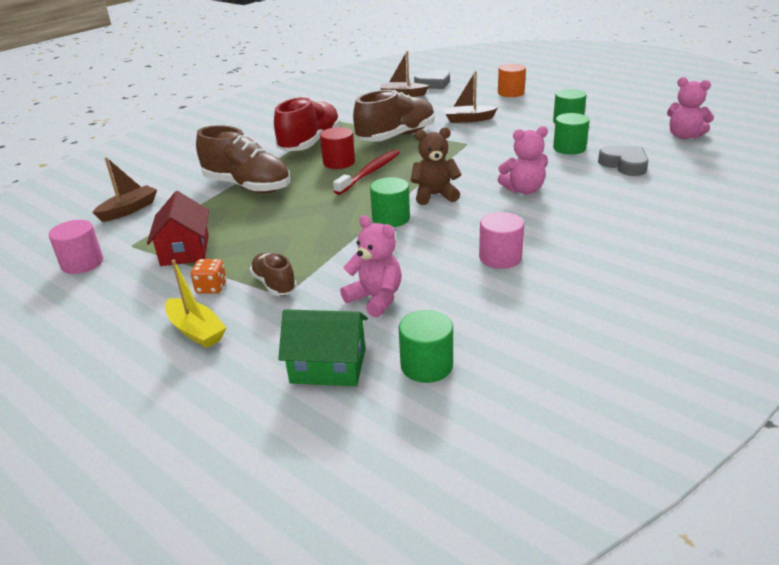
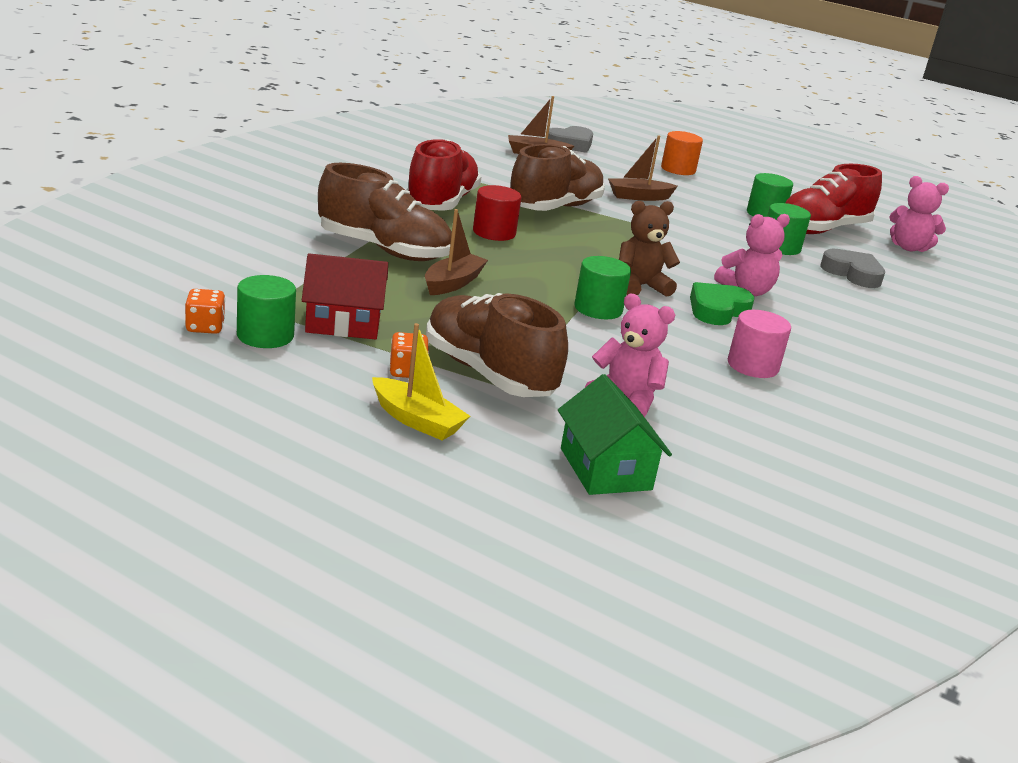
camera: 15 degrees left, 5 degrees down
(82, 263) = (205, 327): pink cylinder -> orange dice
(129, 210) = (230, 264): brown boat -> brown boat (453, 283)
(185, 250) = (343, 323): red house -> red house turned 75 degrees counterclockwise
(274, 284) = (489, 374): brown shoe -> brown shoe, size x1.90
(328, 366) = (605, 469): green house -> green house turned 75 degrees clockwise
(370, 172) = (542, 250): red toothbrush -> none
(426, 365) = (721, 475): green cylinder -> green cylinder (265, 335)
(491, 209) = (717, 310): none -> green heart
(613, 129) = (822, 229): none -> red shoe

